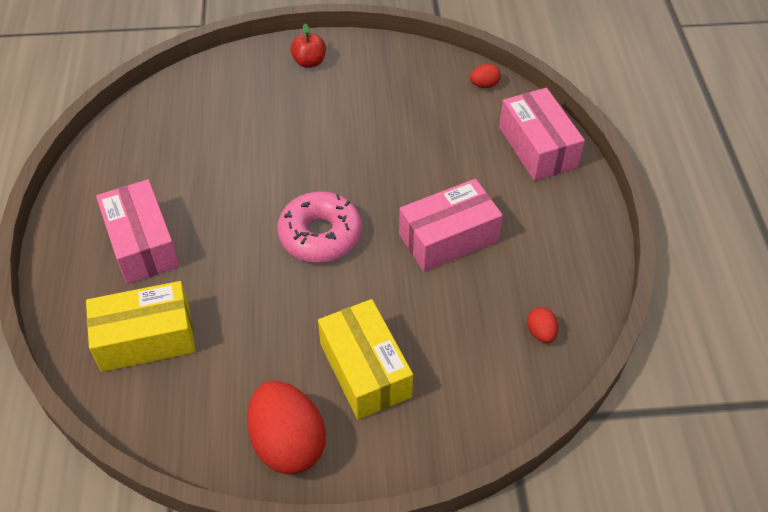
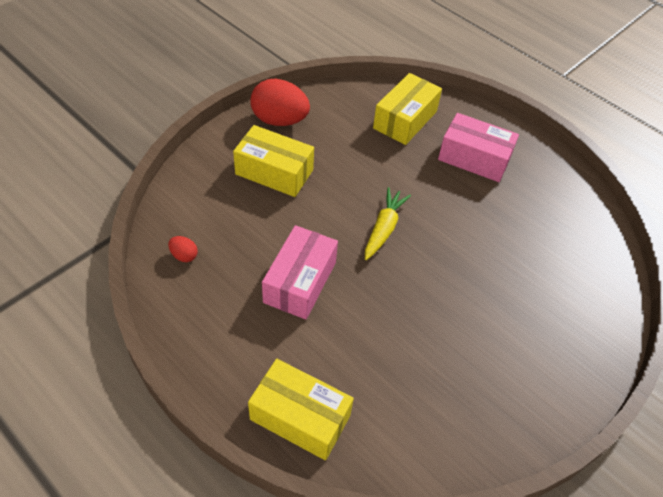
camera: 135 degrees right, 0 degrees up
(309, 62) = (567, 367): red apple -> none
(320, 235) = (384, 228): pink donut -> yellow carrot
(484, 85) = (406, 459): red egg -> none
(537, 147) = (300, 417): pink box -> yellow box

